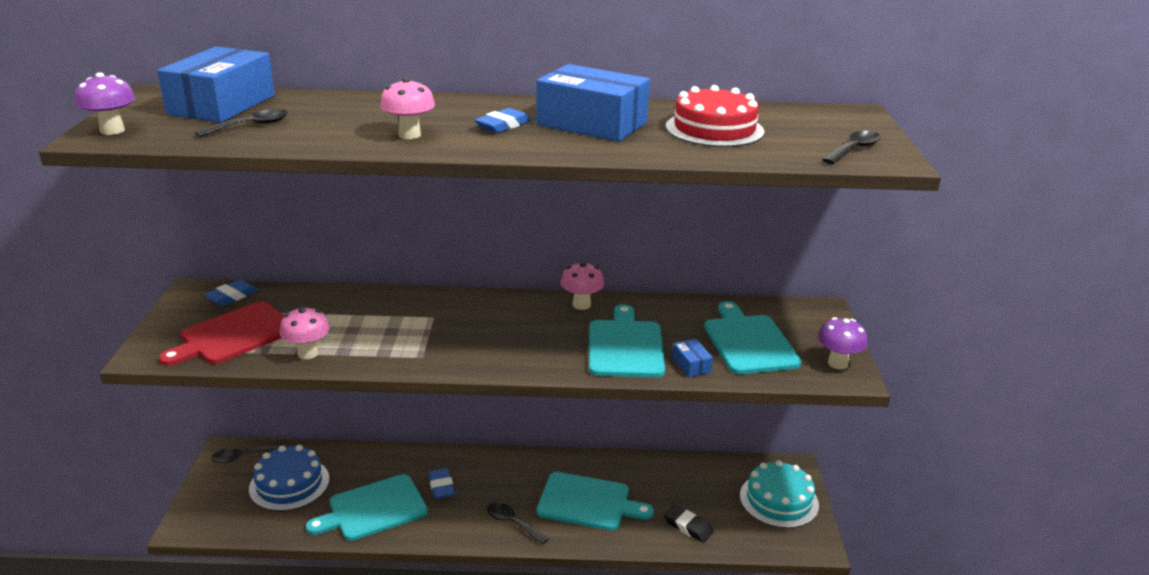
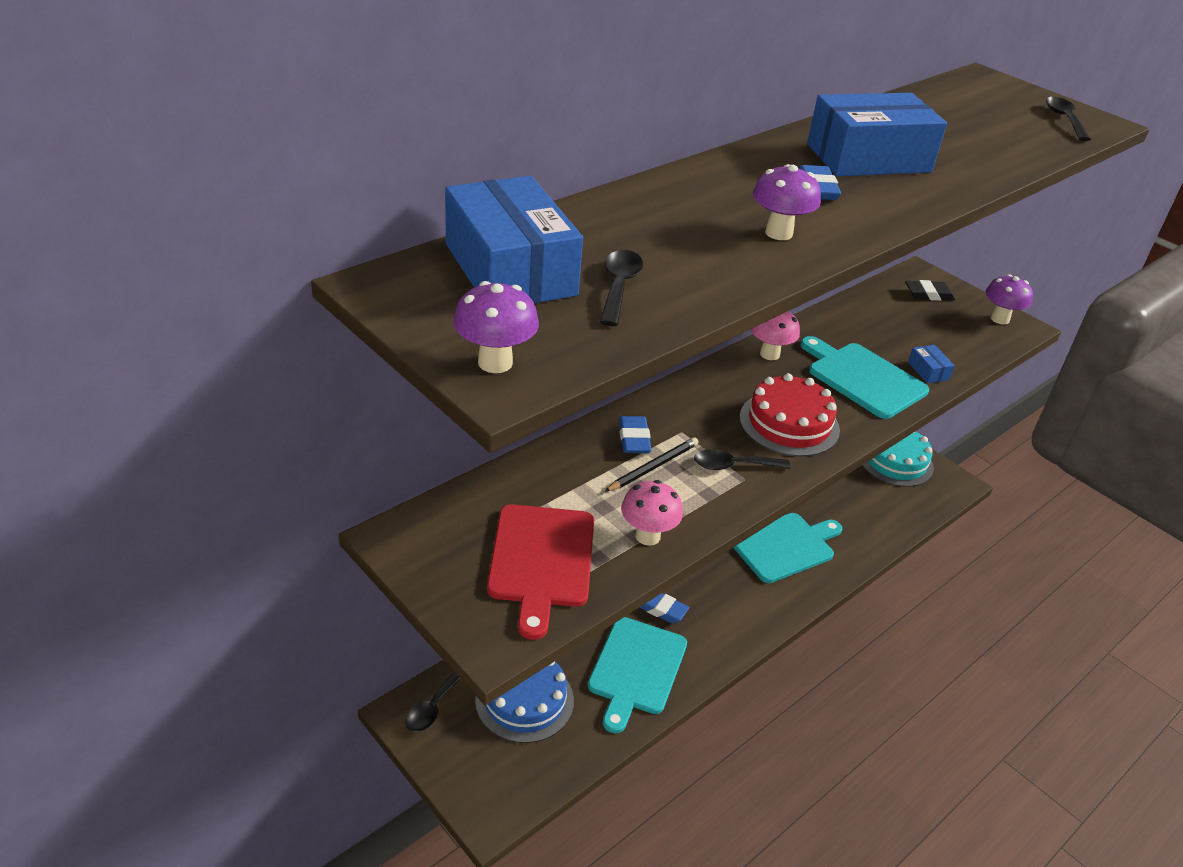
camera: 45 degrees left, 10 degrees up
(232, 296) = (451, 519): blue eraser -> blue eraser (634, 439)
(380, 325) = (653, 467): none -> black pencil
(409, 135) = (778, 233): pink mushroom -> purple mushroom
(512, 523) = (759, 603): black spoon -> black spoon (733, 465)
(688, 527) = (872, 521): black eraser -> black eraser (929, 294)
(691, 365) = (928, 371): blue box -> blue box turned 45 degrees clockwise
(714, 129) = (952, 131): red cake -> red cake (789, 423)
(749, 342) = (927, 329): turquoise cutting board -> none

